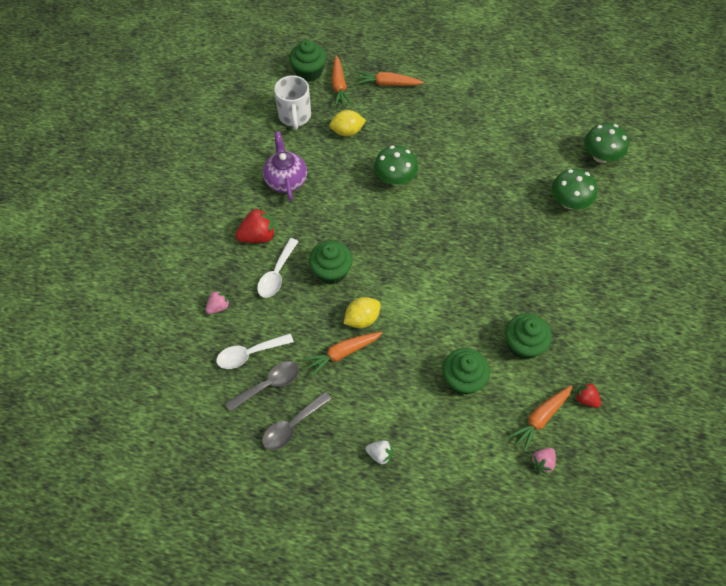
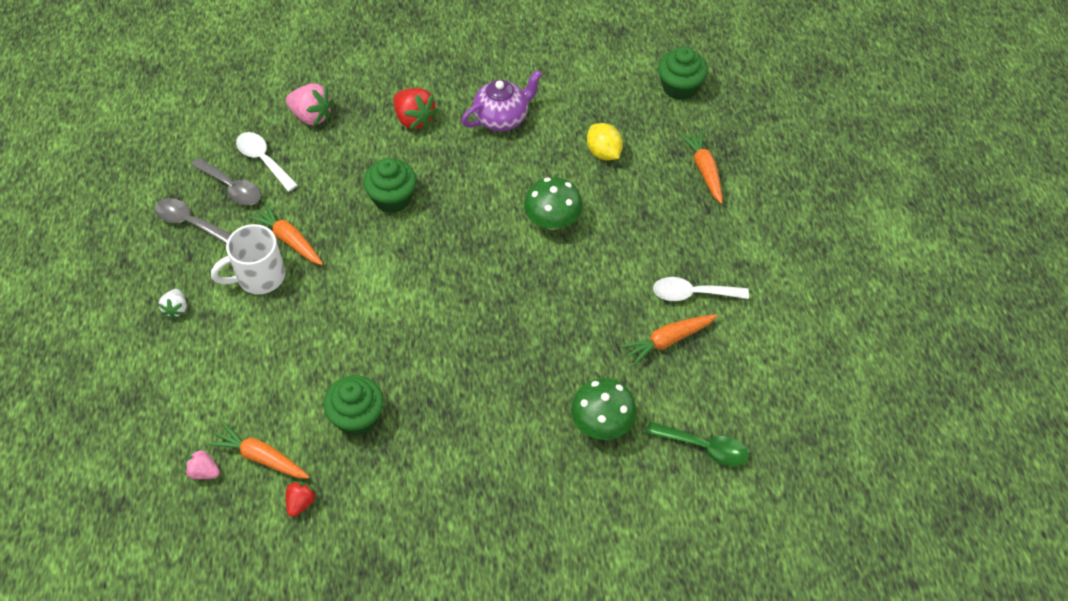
camera: 70 degrees right, 5 degrees down
(218, 307) = (311, 116): pink strawberry -> pink strawberry, size x1.69
(277, 274) = (370, 151): white spoon -> white spoon (693, 294)
(295, 116) = (601, 96): white mug -> white mug (259, 277)
(339, 86) = (673, 123): orange carrot -> orange carrot (667, 341)
(362, 319) = (339, 245): yellow lemon -> none
(463, 379) = (290, 364): green cupcake -> none
(600, 156) = (704, 447): green mushroom -> green spoon

